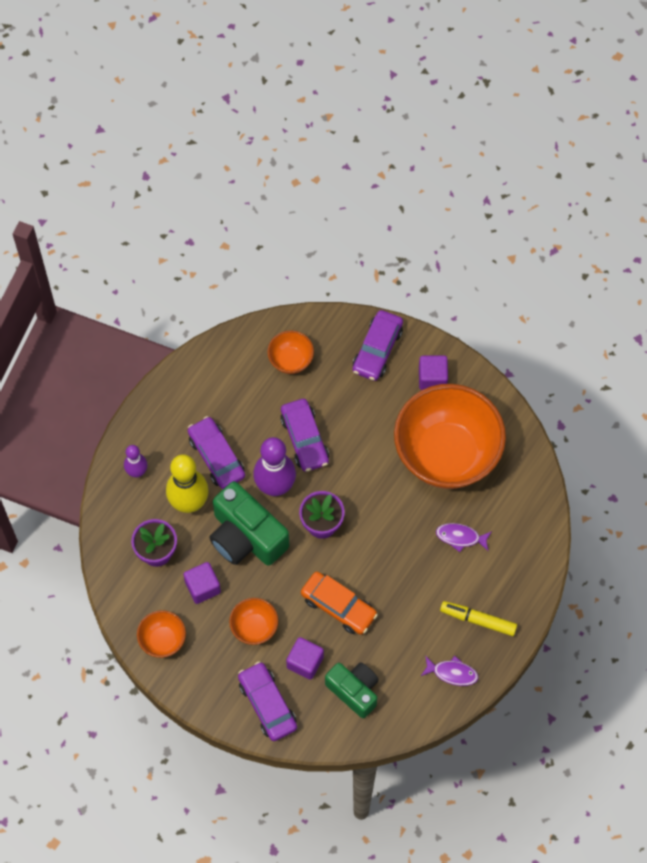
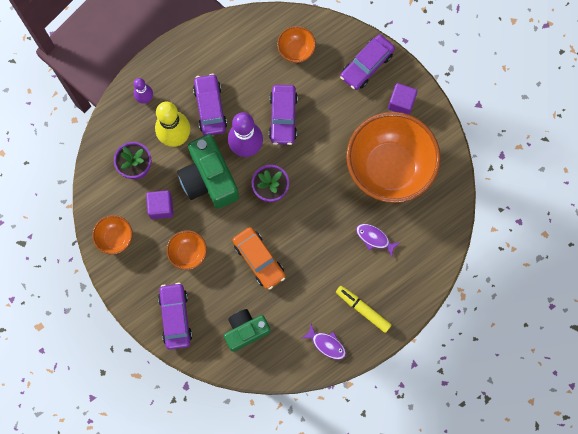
camera: 20 degrees right, 10 degrees up
(305, 662) = (216, 294): purple cube -> none
(354, 691) = (245, 331): green camera -> green camera turned 90 degrees counterclockwise

